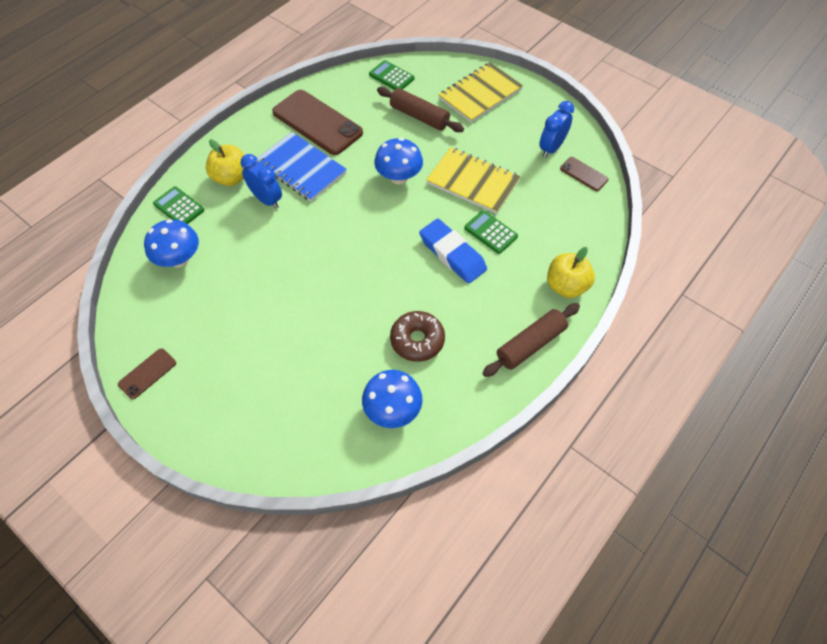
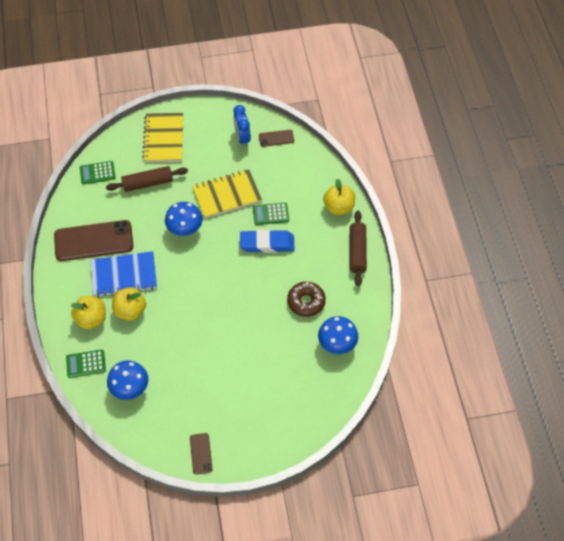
camera: 50 degrees left, 0 degrees up
(267, 200) = (130, 310): blue clock -> yellow apple

